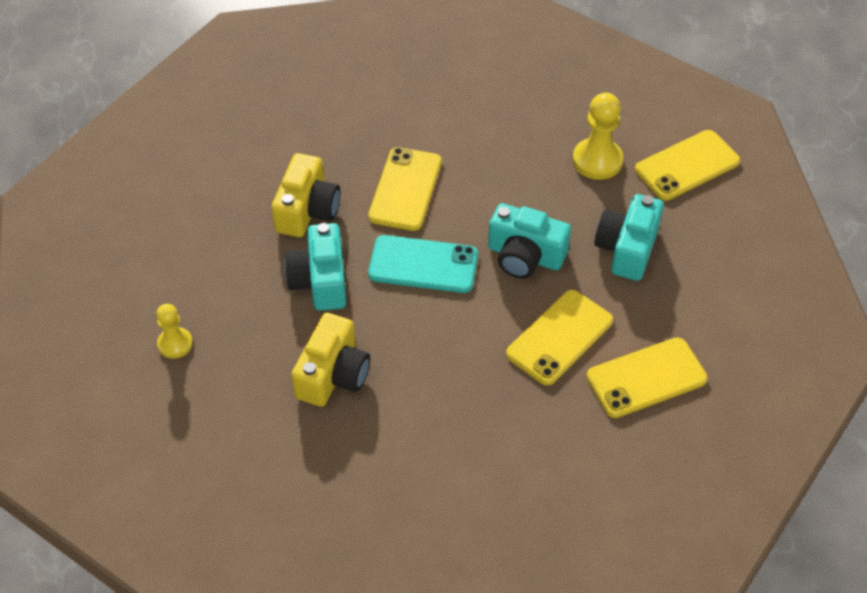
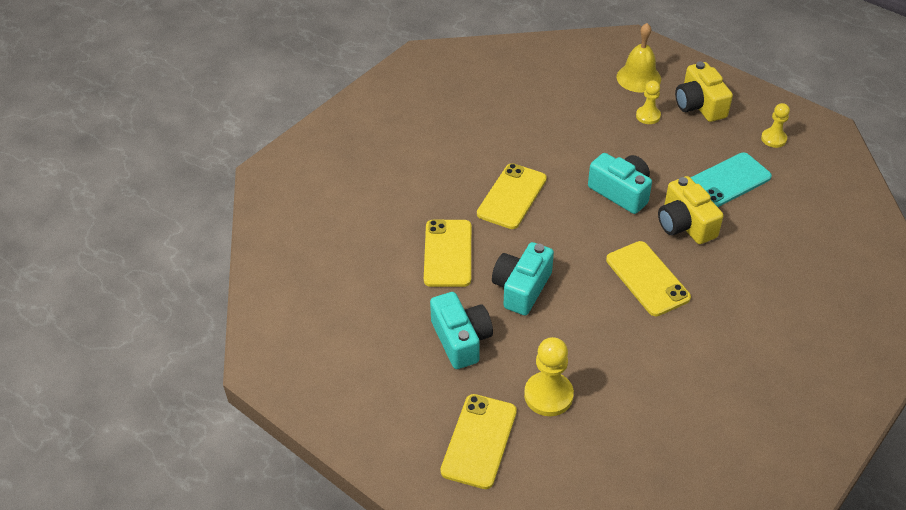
camera: 140 degrees right, 5 degrees down
(103, 228) = (773, 139): none -> yellow pawn
(112, 401) = (638, 78): none -> yellow bell
(333, 374) = (550, 154): yellow camera -> yellow camera (699, 105)
(423, 264) = (576, 240): turquoise phone -> turquoise phone (728, 181)
(525, 256) = (521, 288): turquoise camera -> turquoise camera turned 45 degrees counterclockwise
(646, 378) = (373, 264): yellow phone -> yellow phone (512, 196)

